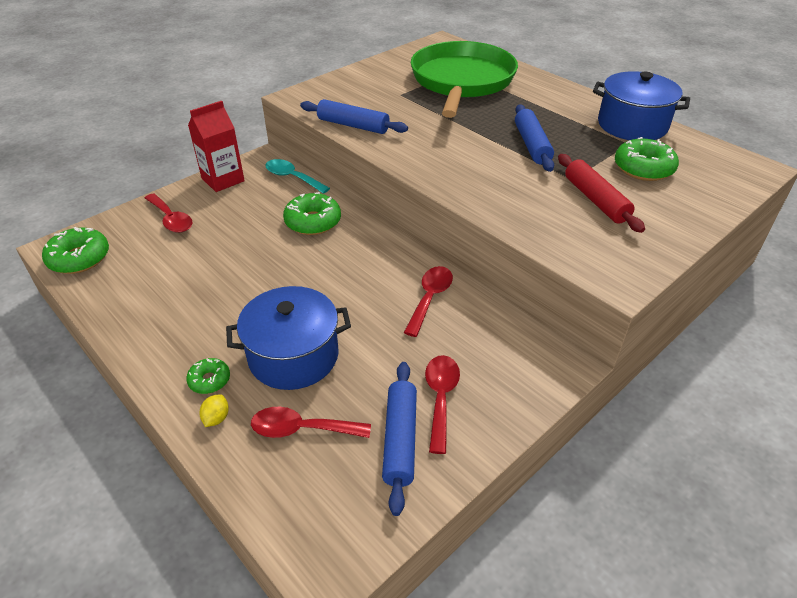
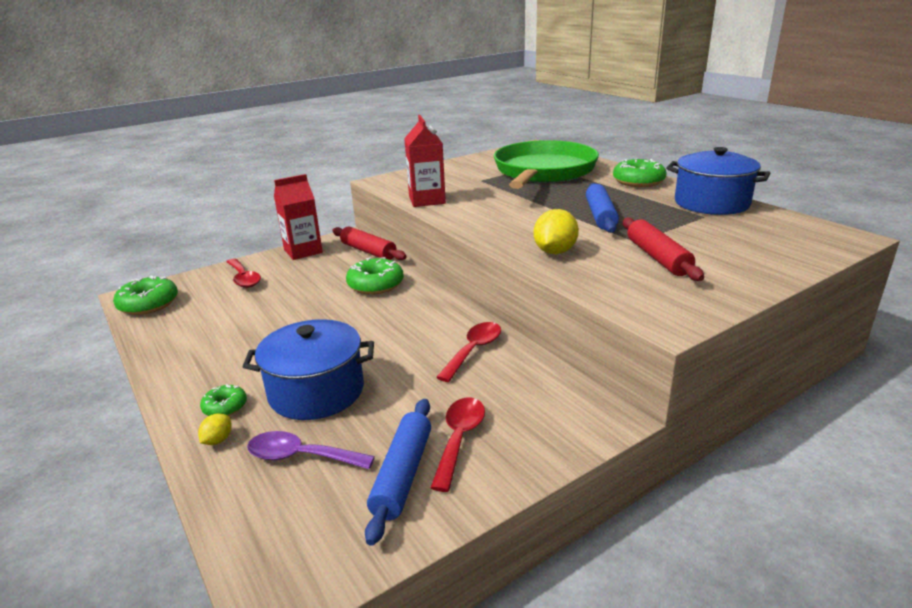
camera: 10 degrees right, 15 degrees down
(292, 177) = (368, 251): turquoise spoon -> red rolling pin
(302, 429) = (301, 456): red spoon -> purple spoon
(353, 125) = (427, 200): blue rolling pin -> red carton
(499, 195) = (555, 252): none -> yellow lemon
(643, 168) = (716, 235): green donut -> green donut (638, 181)

